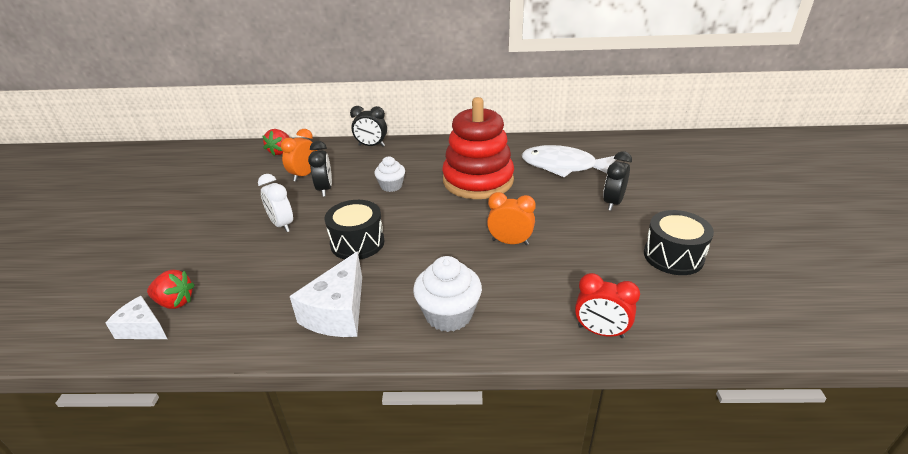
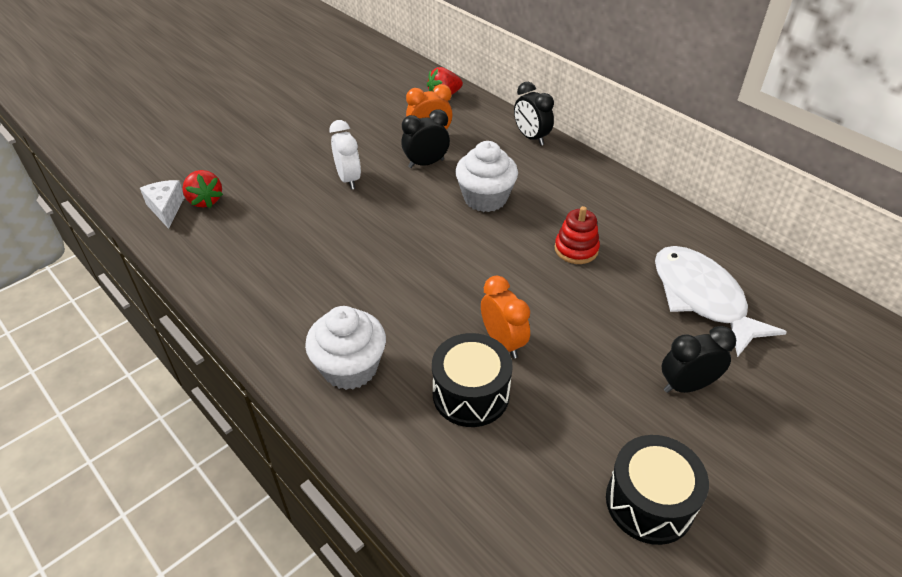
camera: 45 degrees right, 10 degrees up
(282, 225) = (348, 179): white clock -> white clock turned 150 degrees clockwise
(325, 189) = (426, 163): black clock -> black clock turned 150 degrees counterclockwise
(338, 312) = (281, 295): white cheese -> none
(357, 243) = (378, 240): black drum -> black drum (471, 394)
(391, 186) = (485, 198): white cupcake -> white cupcake, size x1.57
(478, 181) = (576, 249): red stacking toy -> red stacking toy, size x0.45
(600, 332) = (442, 502): red clock -> none

